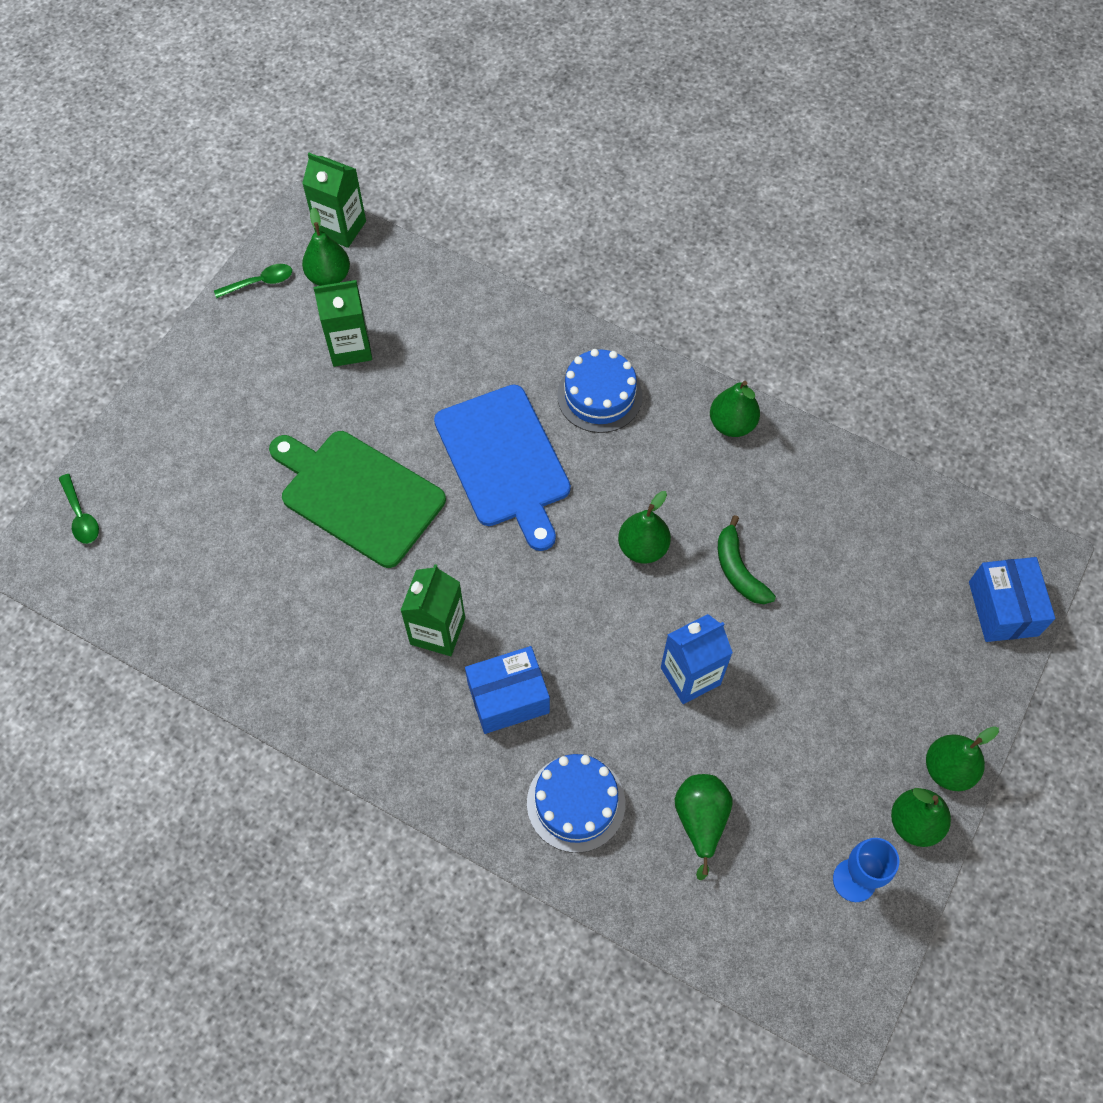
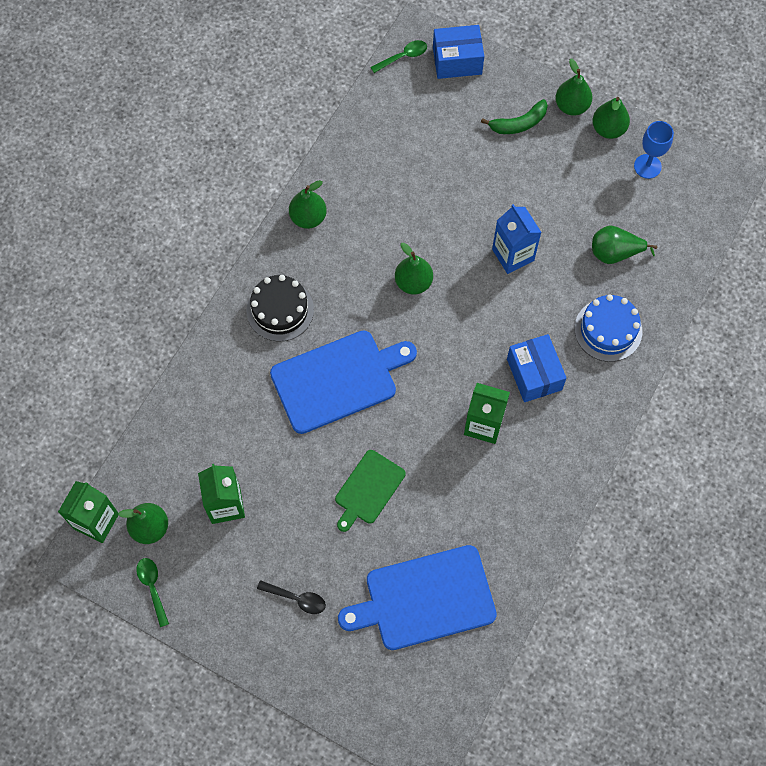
camera: 90 degrees left, 5 degrees up
(81, 516) = (387, 714): green spoon -> green spoon (403, 57)
(213, 557) = (424, 599): none -> blue cutting board
(230, 421) = (297, 598): none -> black spoon
(358, 495) = (368, 489): green cutting board -> green cutting board, size x0.58
(599, 396) = (280, 310): blue cake -> black cake
(738, 570) = (430, 220): green banana -> green banana (519, 123)

